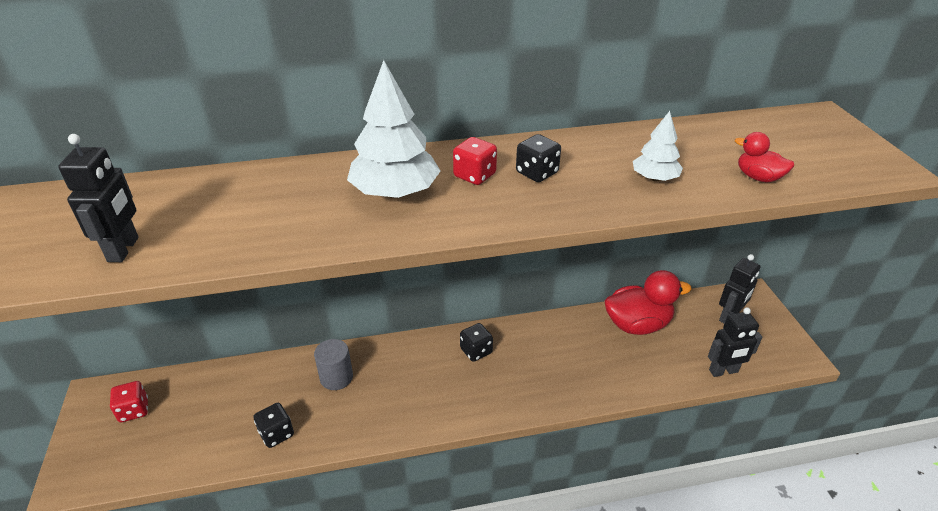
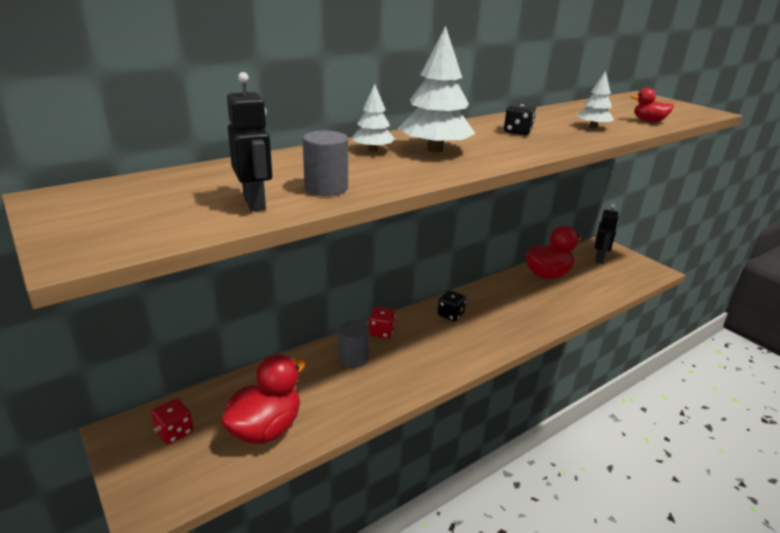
camera: 25 degrees left, 10 degrees down
(206, 433) = (266, 428): none -> red duck
(211, 239) = (326, 188): none -> grey cylinder
(276, 434) = (333, 410): black dice -> none
(326, 181) = (373, 150): none -> white tree
(474, 175) = (478, 137): red dice -> red dice (381, 332)
(723, 371) = (622, 288): black robot -> none

